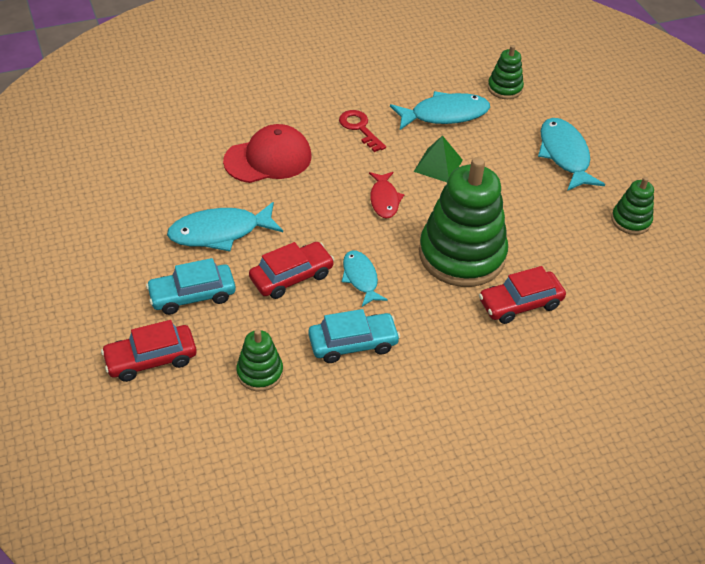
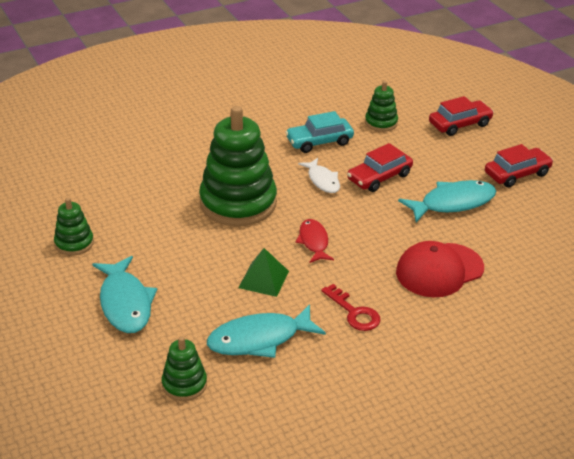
camera: 175 degrees right, 10 degrees down
(192, 295) = (451, 160): turquoise car -> none
(361, 278) = (322, 180): turquoise fish -> white fish
(520, 303) = (190, 174): red car -> red car (517, 174)

